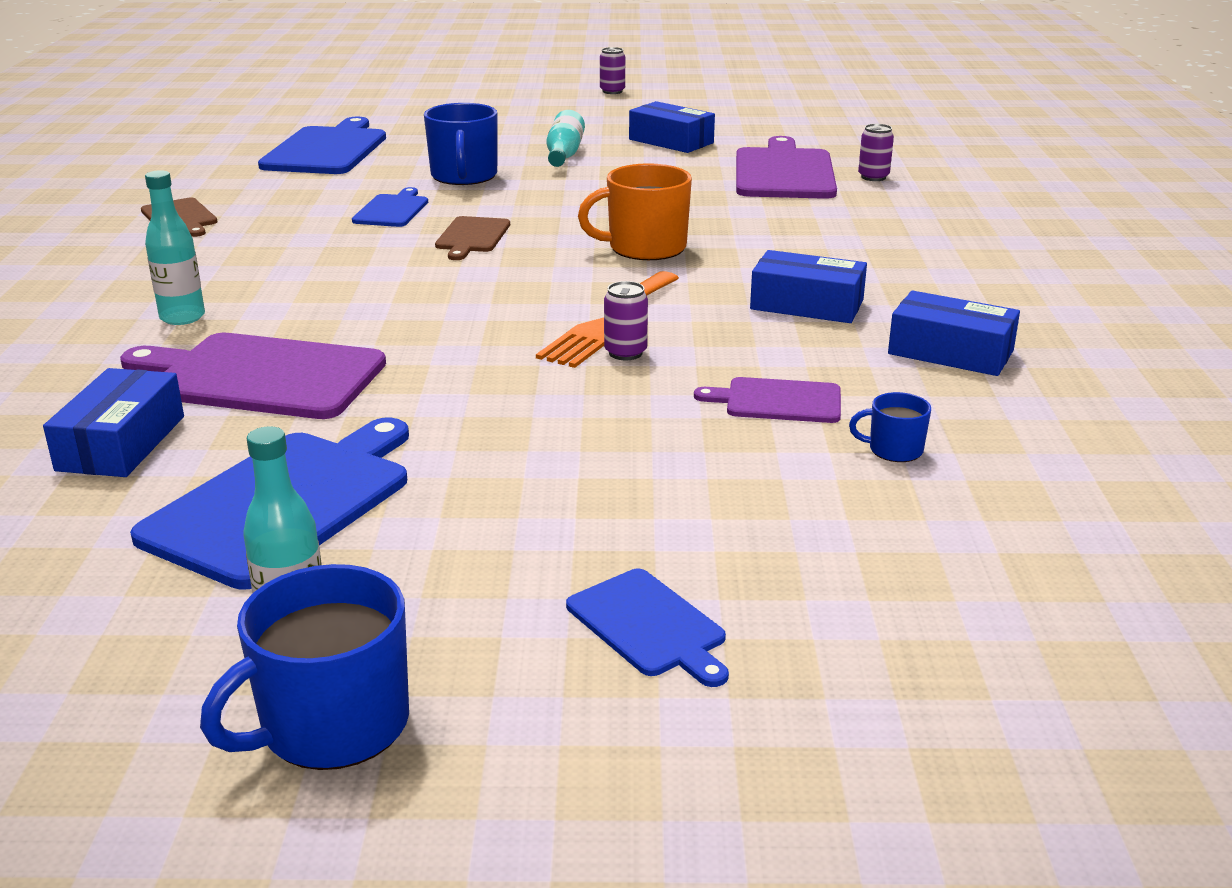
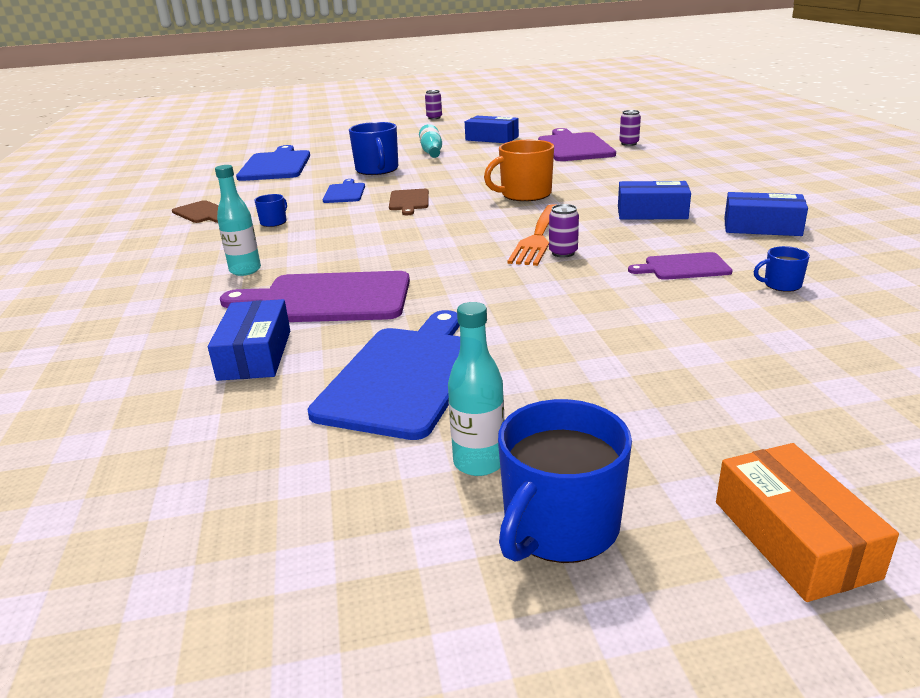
camera: 10 degrees left, 0 degrees up
(265, 246) = (274, 222): none -> blue mug
(597, 791) = (793, 538): none -> orange box
(649, 626) = (726, 416): blue cutting board -> none

